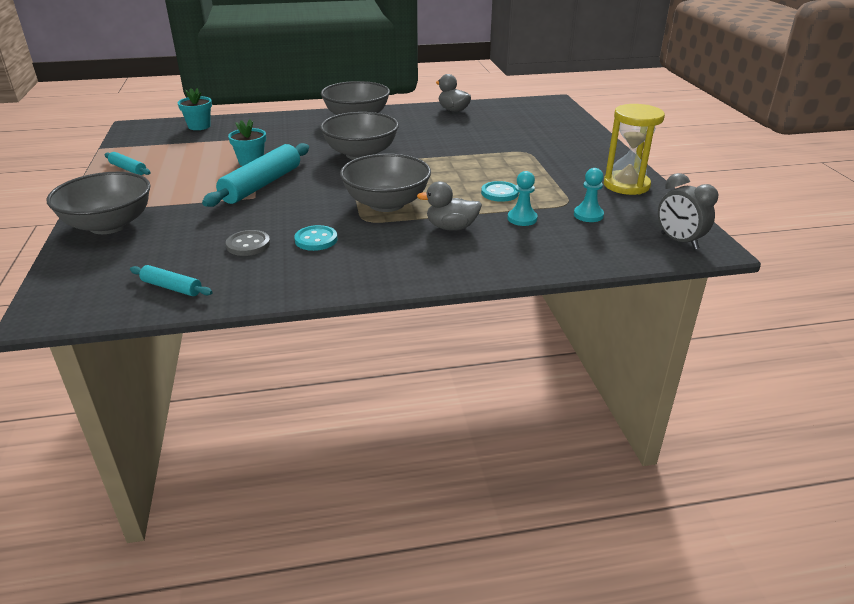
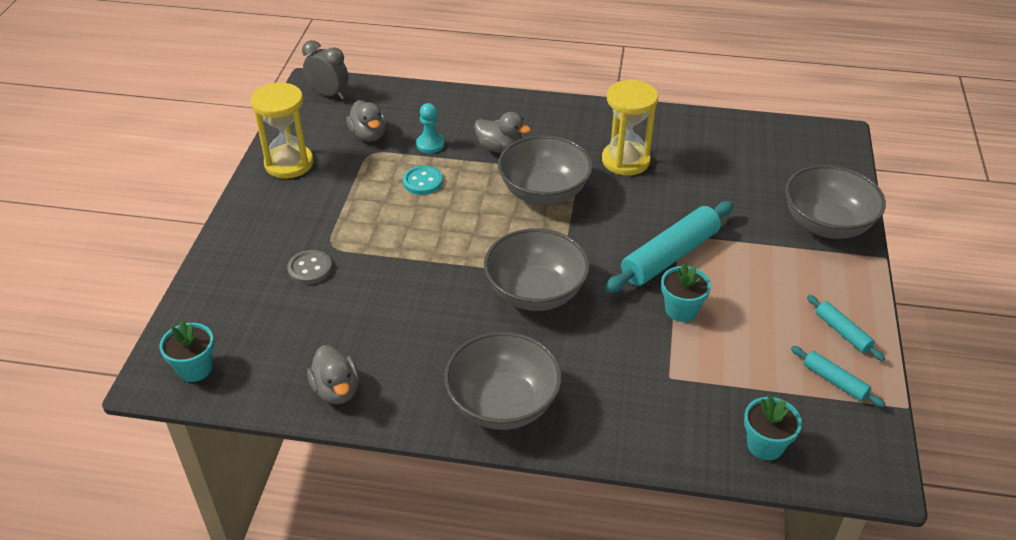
camera: 160 degrees left, 10 degrees up
(172, 287) = (747, 137): turquoise rolling pin -> turquoise rolling pin (834, 381)
(248, 245) = (687, 168): grey button -> grey button (310, 268)
(316, 240) = (625, 161): turquoise button -> yellow hourglass
(538, 105) = (195, 368): none -> turquoise flower pot
(588, 215) = (368, 135): turquoise pawn -> grey duck
(679, 241) = (329, 94): grey clock -> grey clock turned 45 degrees counterclockwise

